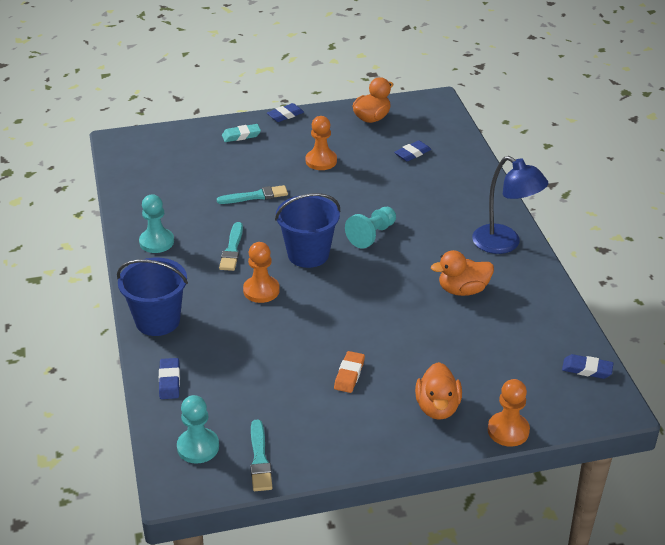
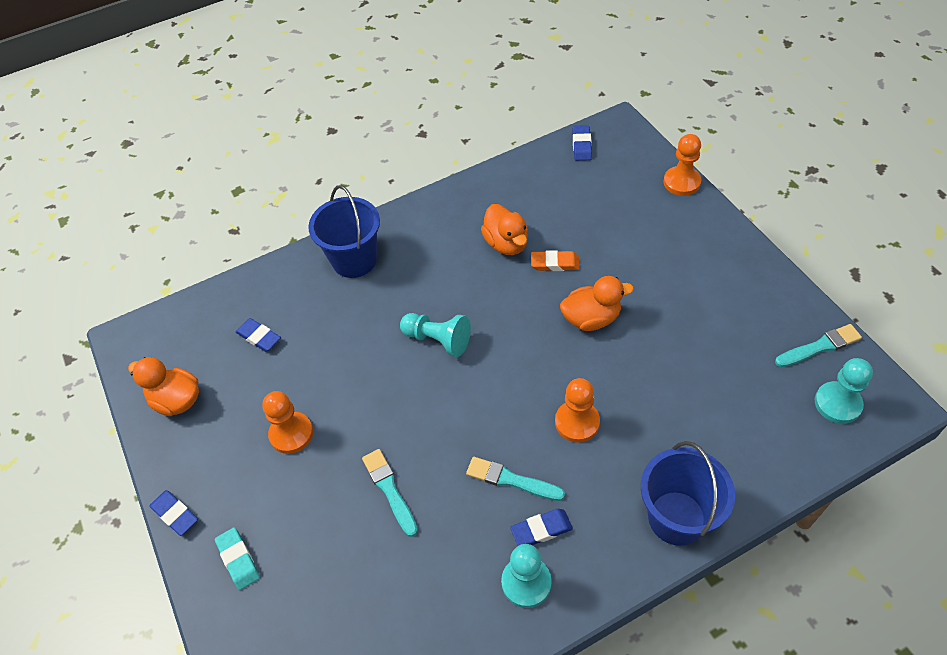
camera: 100 degrees left, 15 degrees up
(169, 381) = (765, 465): blue eraser -> blue eraser (541, 530)
(232, 249) = (511, 480): turquoise brush -> turquoise brush turned 150 degrees counterclockwise
(308, 254) = (493, 393): blue bucket -> blue bucket (354, 260)
(349, 374) = (671, 305): orange eraser -> orange eraser (555, 263)
(437, 407) = (679, 232): orange duck -> orange duck (591, 318)
(504, 244) = (420, 224): blue lamp -> none

